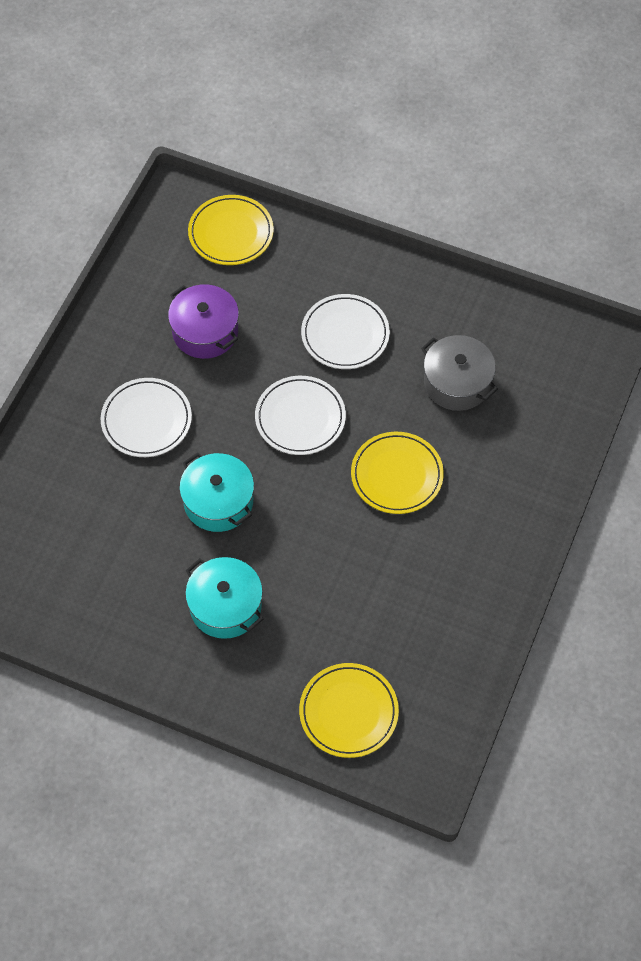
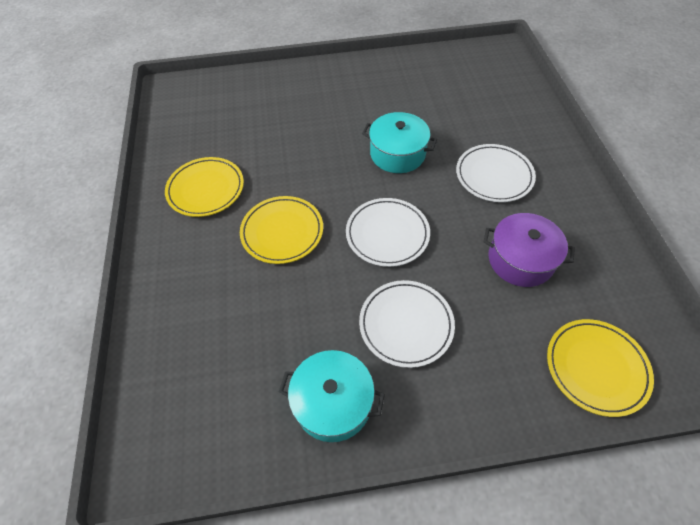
camera: 150 degrees right, 5 degrees down
(225, 606) = (343, 106): turquoise pot -> turquoise pot (333, 402)
(348, 712) = (231, 94): yellow plate -> yellow plate (206, 189)
(457, 383) = (274, 336): grey pot -> none

